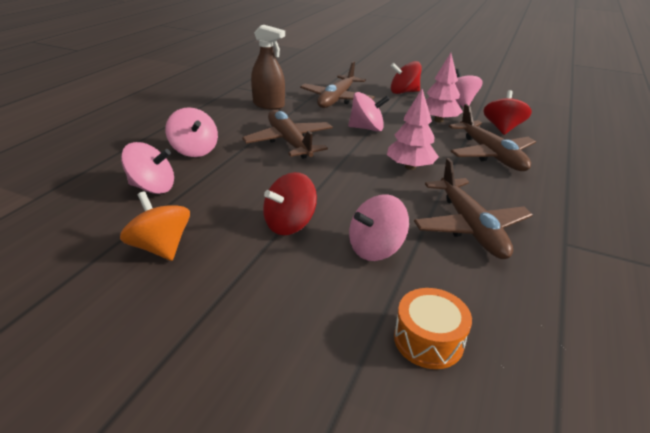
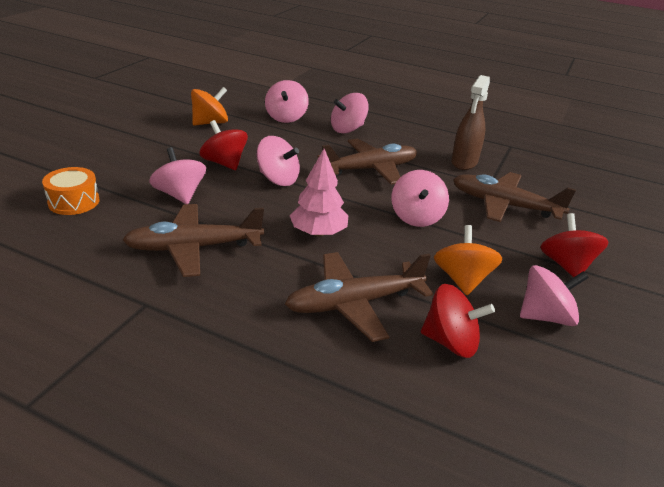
camera: 90 degrees right, 0 degrees up
(321, 188) = (278, 179): none -> pink spinning top
(438, 120) = (462, 279): pink tree -> orange spinning top

